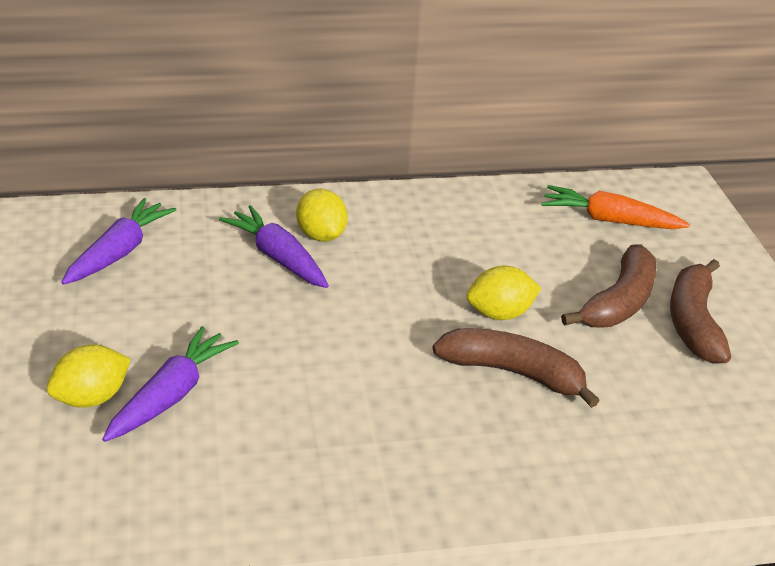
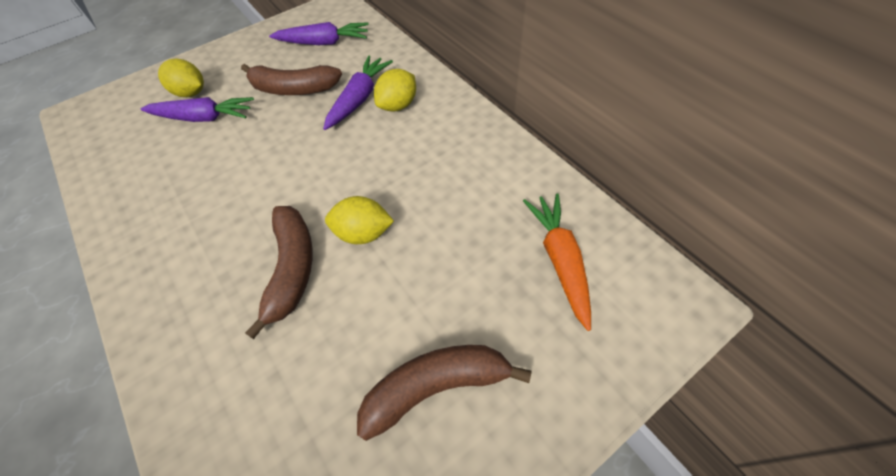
camera: 70 degrees right, 20 degrees up
(500, 314) = (363, 233): yellow lemon -> yellow lemon turned 45 degrees counterclockwise
(619, 302) = (430, 311): brown banana -> brown banana (294, 89)

